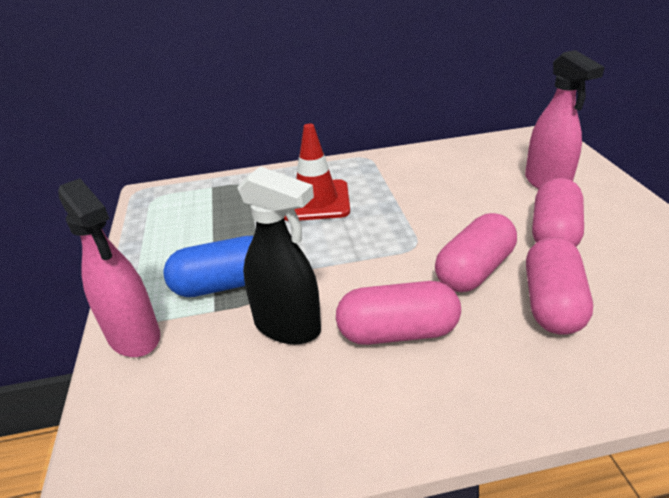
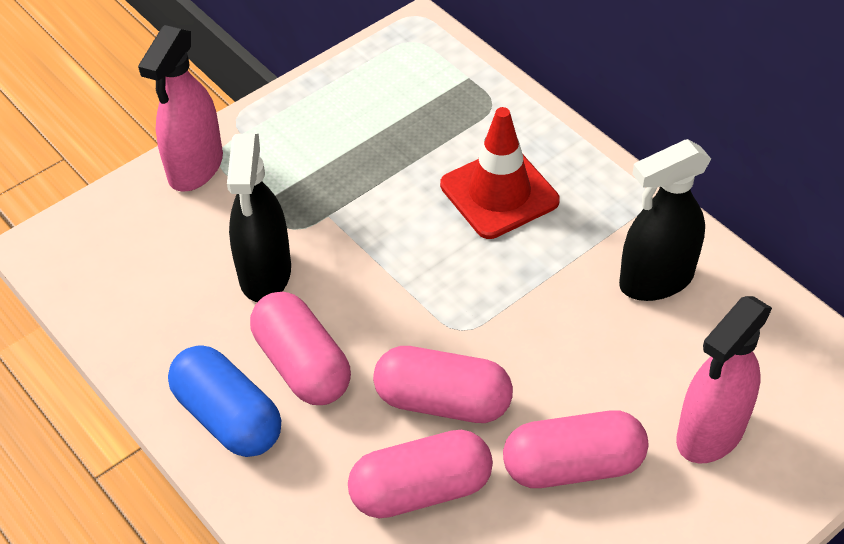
camera: 60 degrees right, 15 degrees up
(224, 284) = (298, 192): blue capsule -> blue capsule (228, 417)
(427, 170) = (655, 280): none -> black spray bottle

